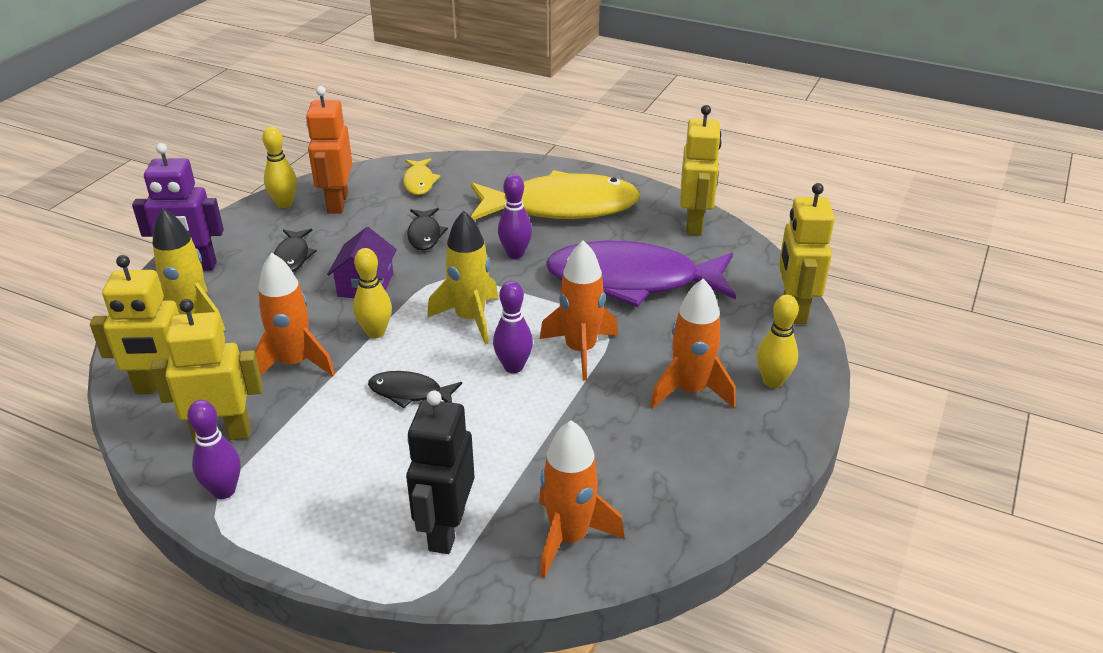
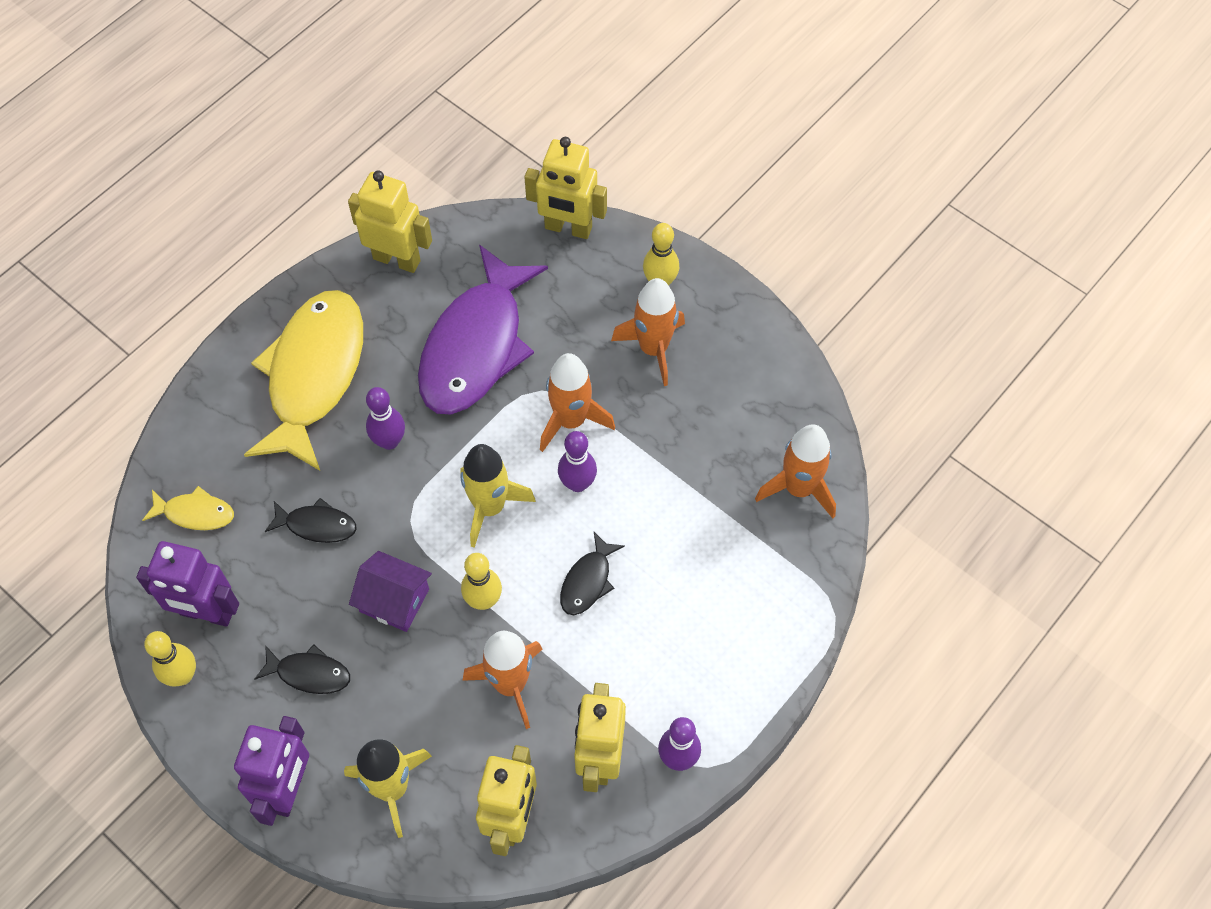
camera: 75 degrees left, 25 degrees up
(337, 203) = (206, 613): orange robot -> purple robot
(446, 530) = (769, 578): black robot -> none

